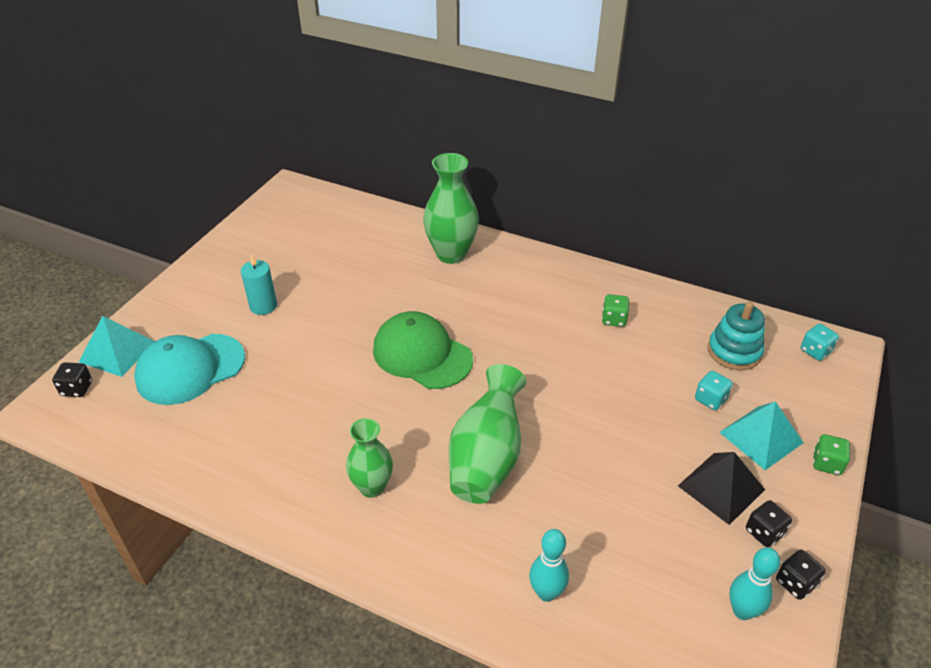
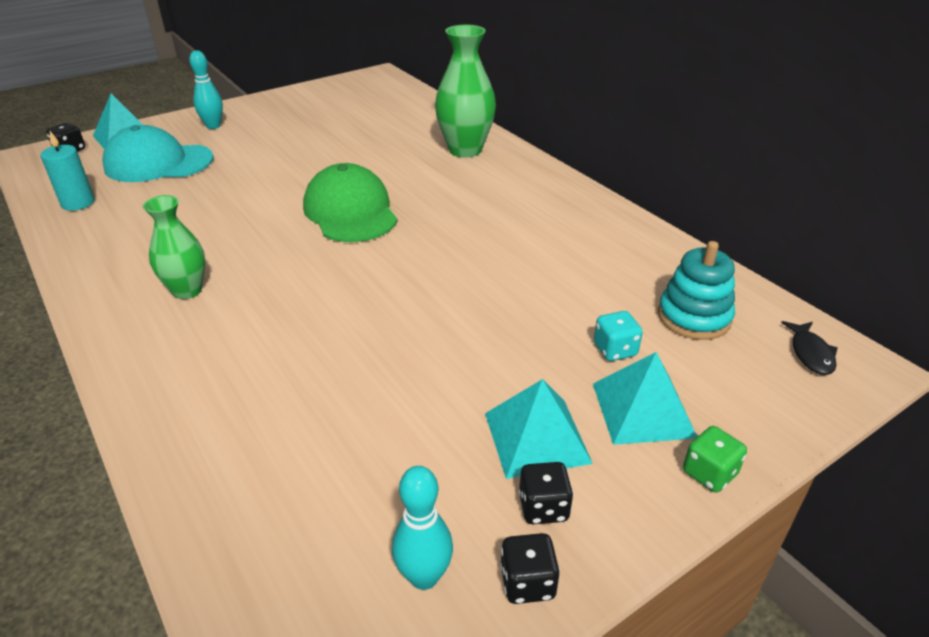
camera: 30 degrees right, 5 degrees down
(263, 306) = (263, 140): turquoise candle -> turquoise candle (78, 203)
(486, 458) = (312, 309): green vase -> none
(546, 593) = (231, 446): turquoise bowling pin -> turquoise bowling pin (213, 126)
(614, 319) = (575, 244): green dice -> none
(721, 487) = (536, 437): black pyramid -> turquoise pyramid
(815, 351) = (810, 353): turquoise dice -> black fish

